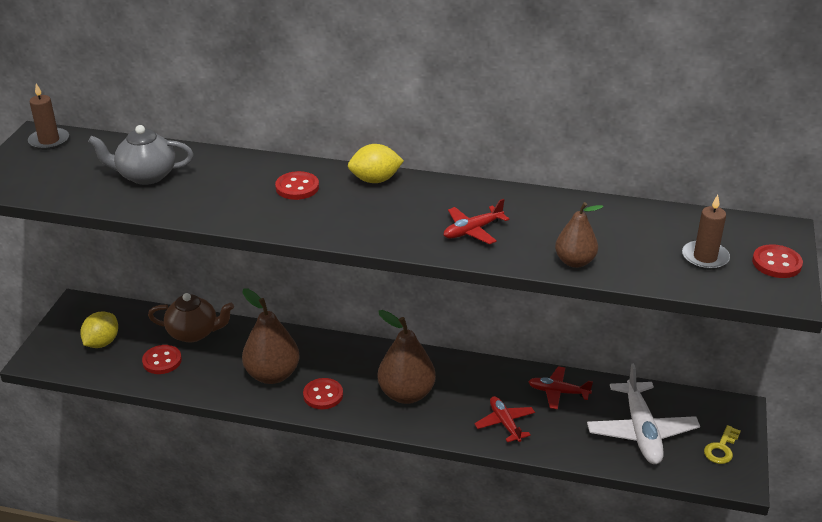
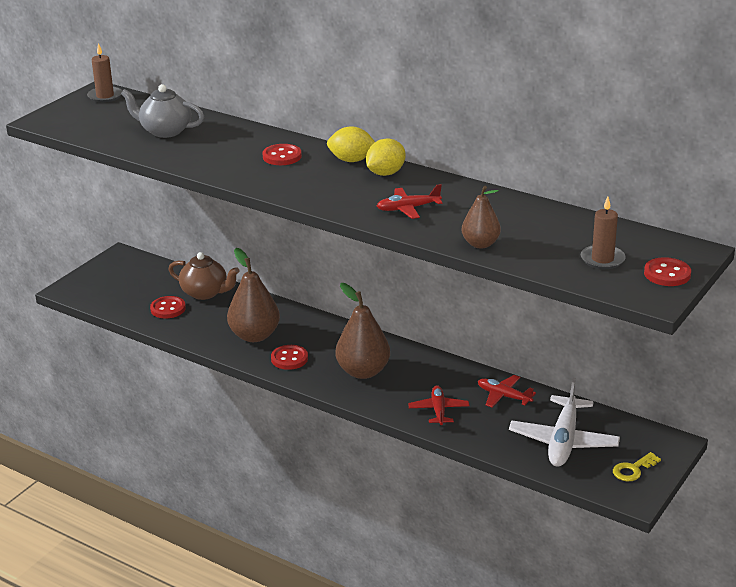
camera: 20 degrees right, 5 degrees down
(102, 342) = (126, 286): yellow lemon -> yellow lemon (385, 173)

